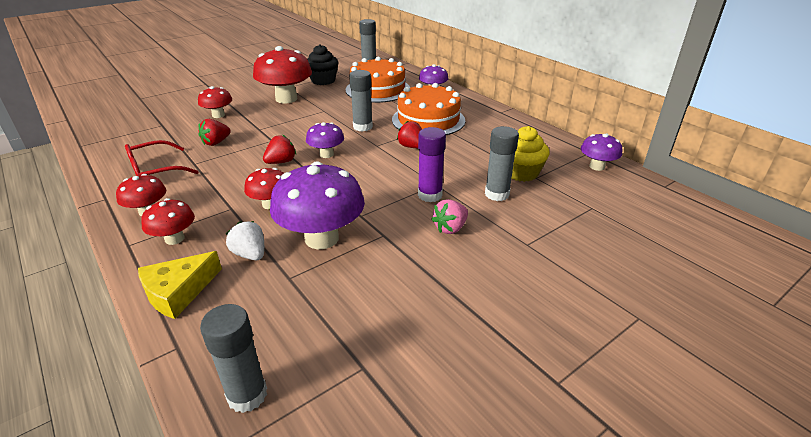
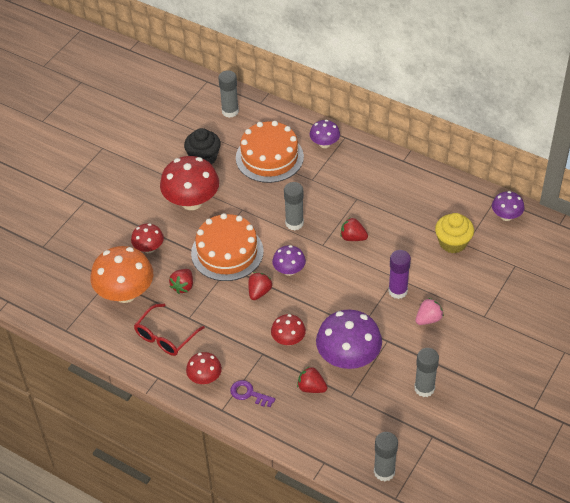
camera: 20 degrees left, 15 degrees up
(162, 135) = (125, 293): none -> orange mushroom
(174, 239) = (248, 394): red mushroom -> purple key
(178, 292) = (291, 430): yellow cheese -> none
(250, 254) = (311, 387): white strawberry -> red strawberry
(428, 120) = (346, 194): orange cake -> orange cake (227, 252)
(450, 228) = (428, 319): pink strawberry -> pink strawberry turned 150 degrees counterclockwise
(497, 194) = (445, 273): grey glue stick -> grey glue stick (424, 388)

